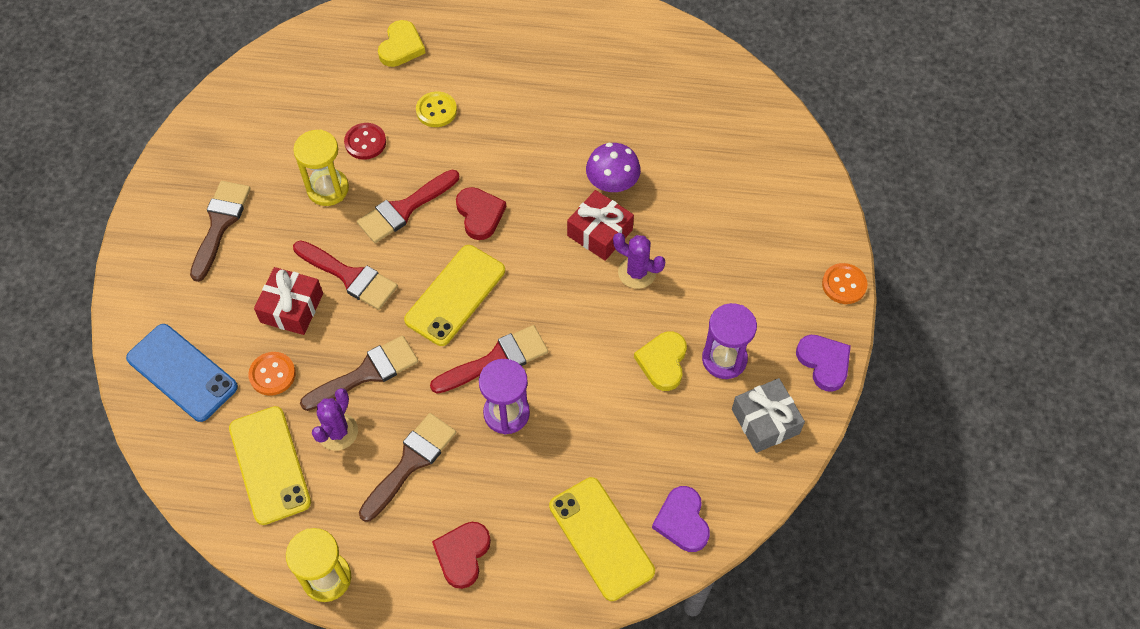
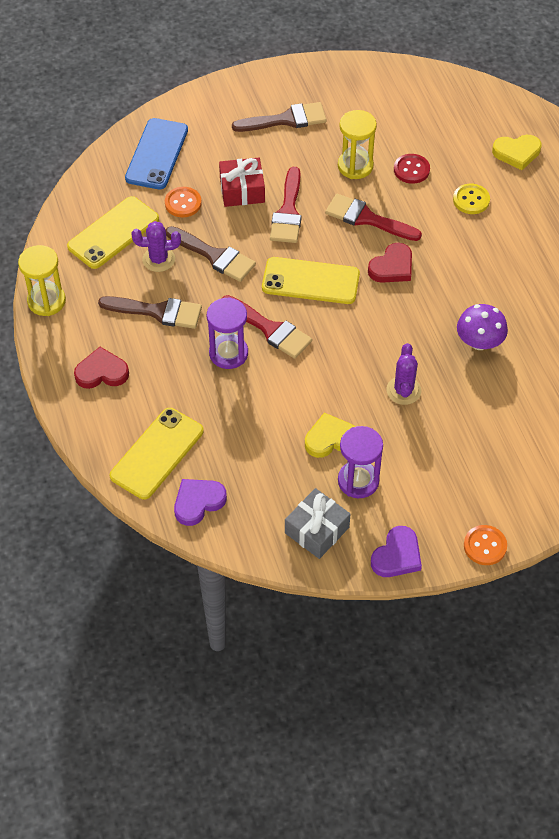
camera: 65 degrees right, 5 degrees down
(599, 233) = (425, 351): red gift -> none

